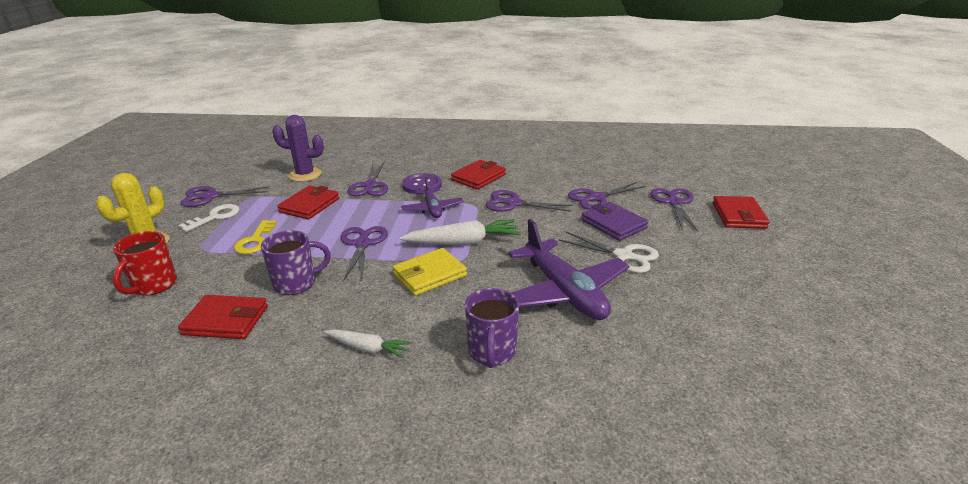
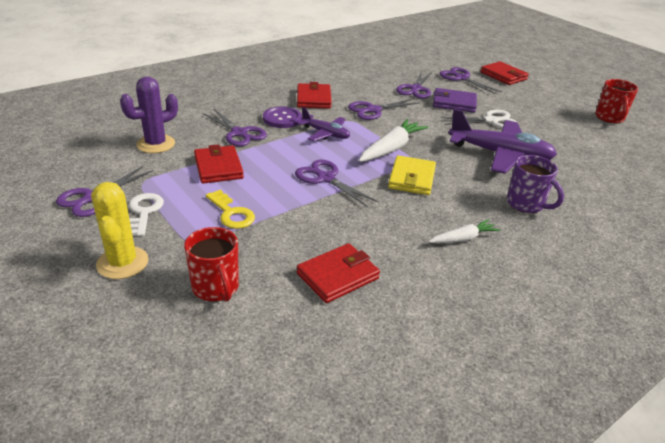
camera: 45 degrees left, 5 degrees up
(296, 283) = (335, 226): purple mug -> none
(812, 314) = (609, 118): none -> red mug

